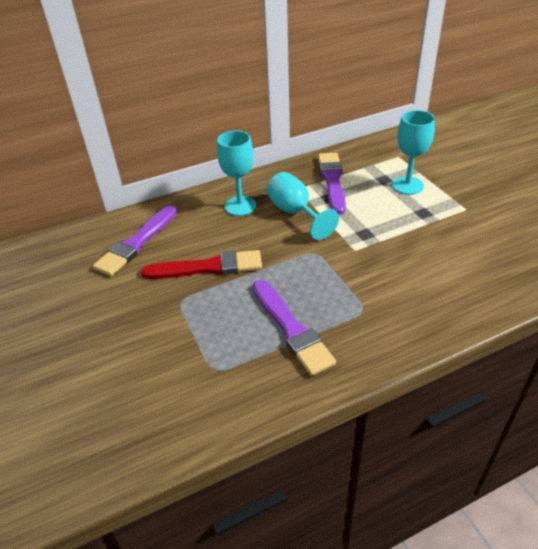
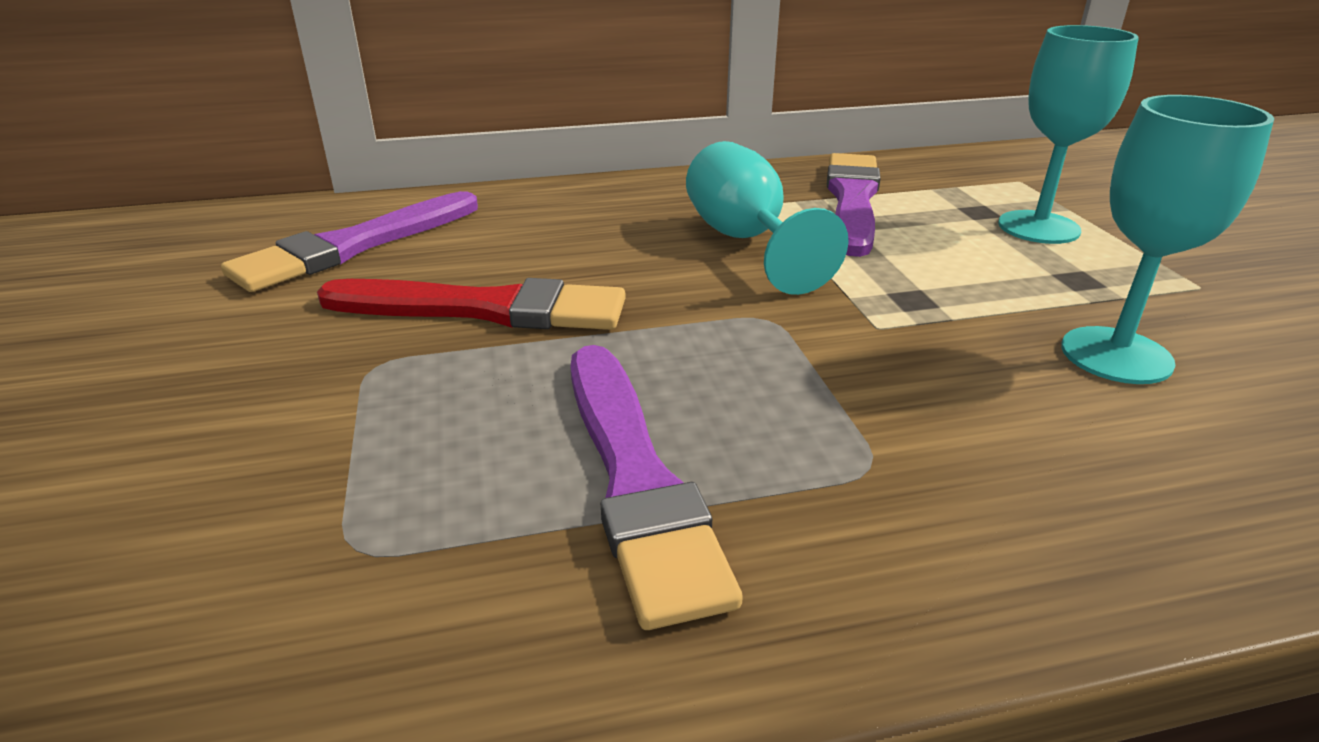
camera: 10 degrees right, 10 degrees down
(240, 206) = (622, 215): turquoise goblet -> turquoise goblet (1116, 355)

